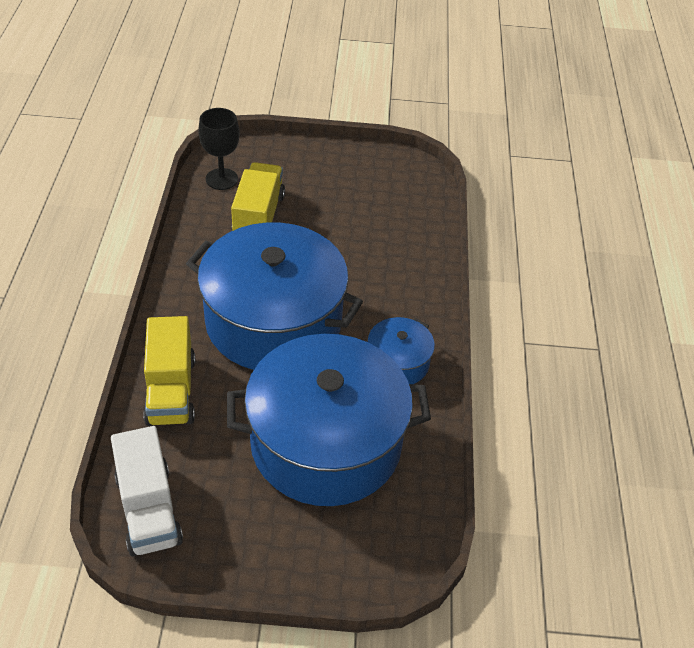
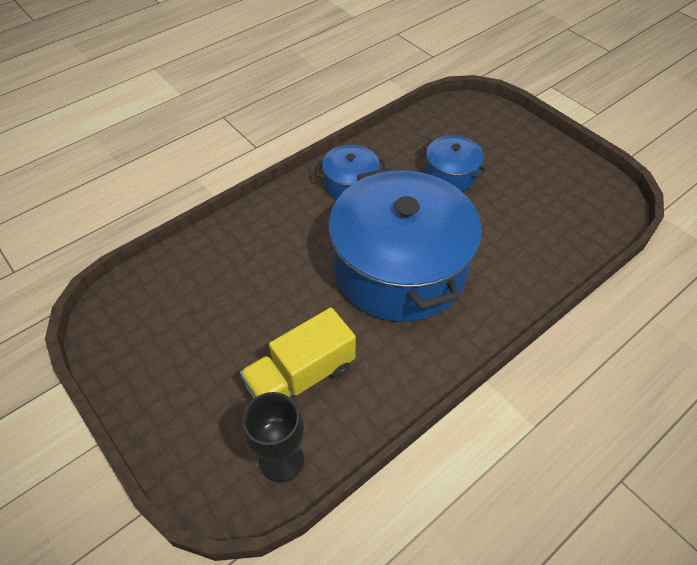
camera: 130 degrees left, 5 degrees up
(148, 509) = (596, 211): white truck -> none
(171, 390) = (525, 271): yellow truck -> none
(326, 443) = (451, 174): blue pot -> blue pot, size x0.45

